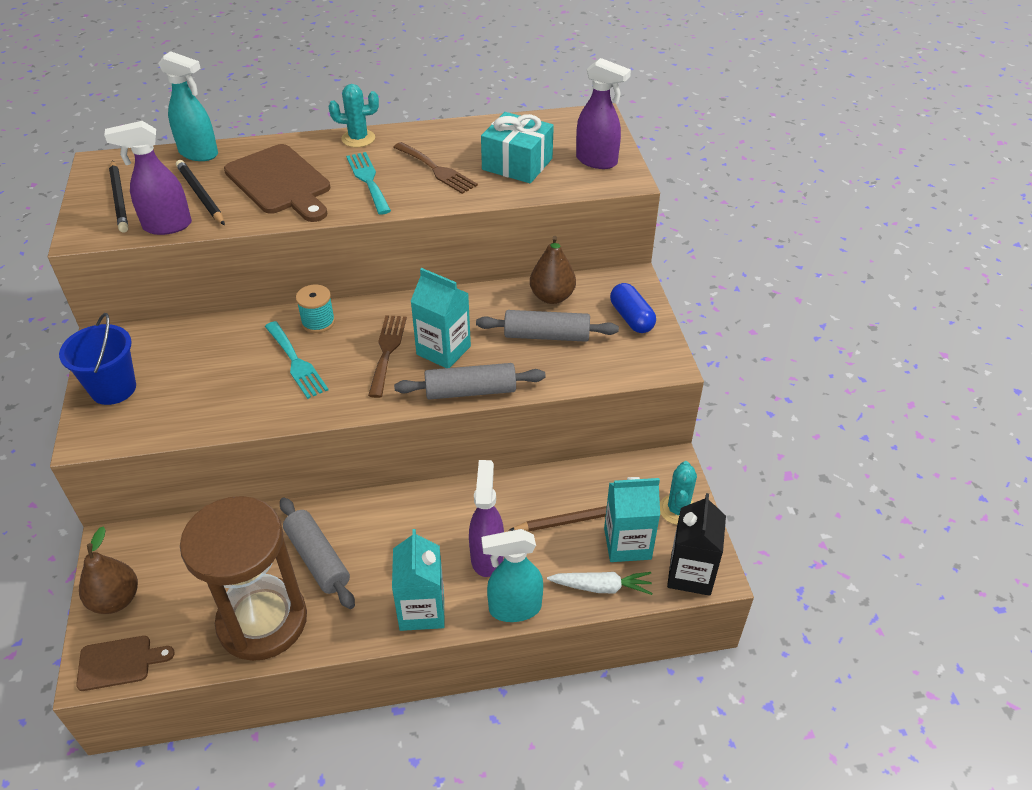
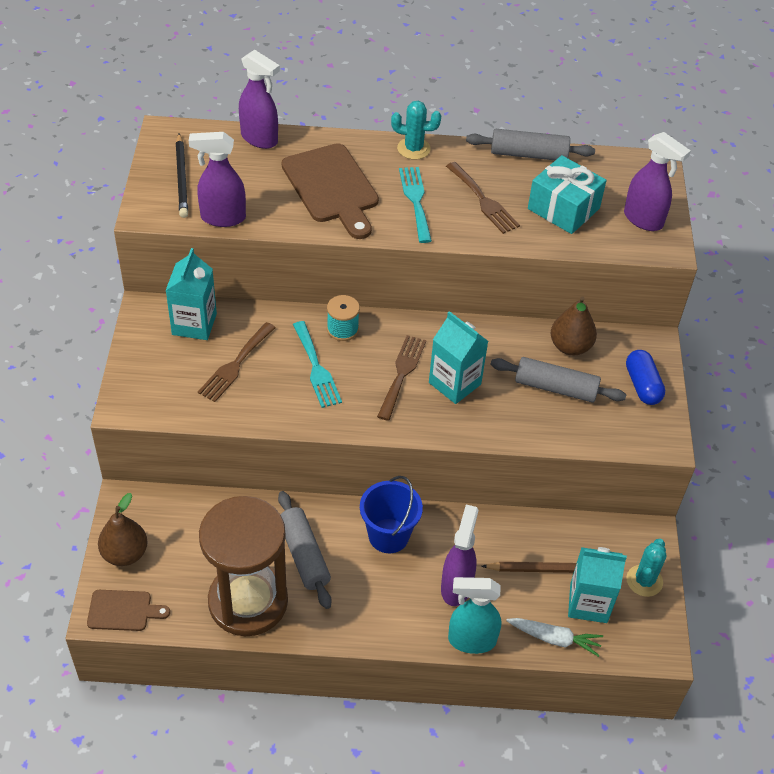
camera: 10 degrees right, 5 degrees up
(113, 389) = (150, 361): blue bucket -> blue bucket (388, 536)
(199, 154) = (259, 139): turquoise spray bottle -> purple spray bottle
(201, 195) = (256, 188): black pencil -> none
(208, 375) = (235, 365): none -> brown fork
(422, 610) = (388, 623): turquoise carton -> turquoise carton (194, 324)
(470, 391) = (472, 431): grey rolling pin -> grey rolling pin (528, 154)
(690, 574) = (640, 645): black carton -> none

